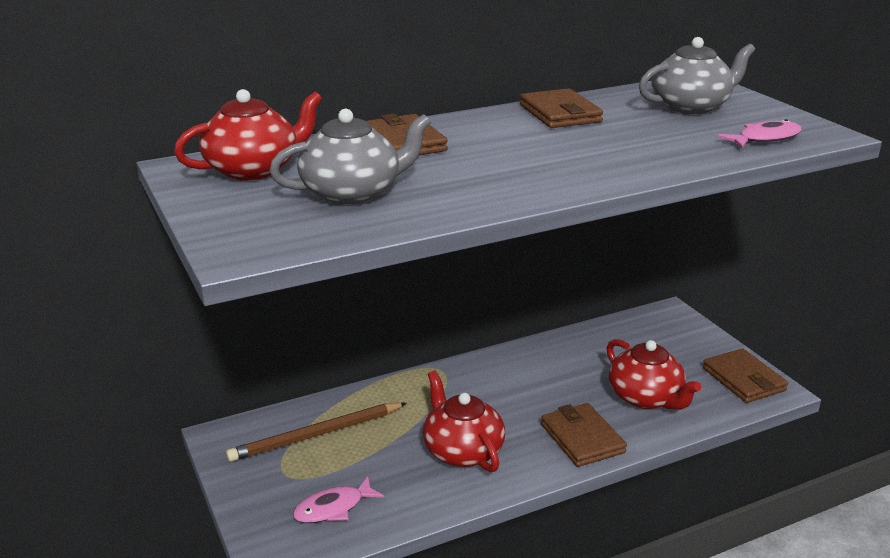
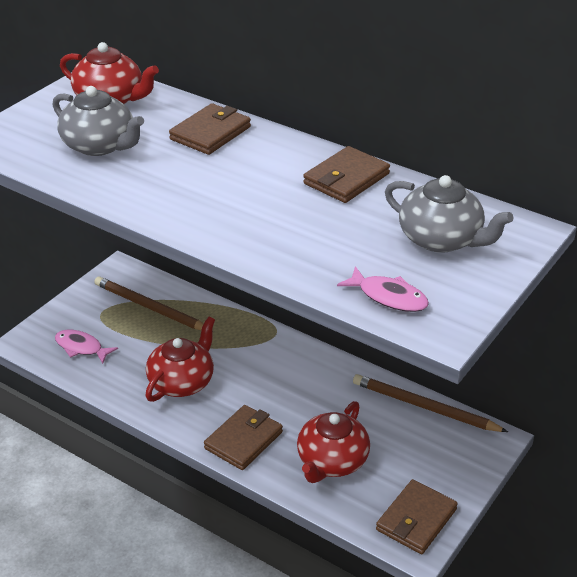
camera: 60 degrees right, 10 degrees up
(609, 329) = (424, 407): none -> brown pencil

